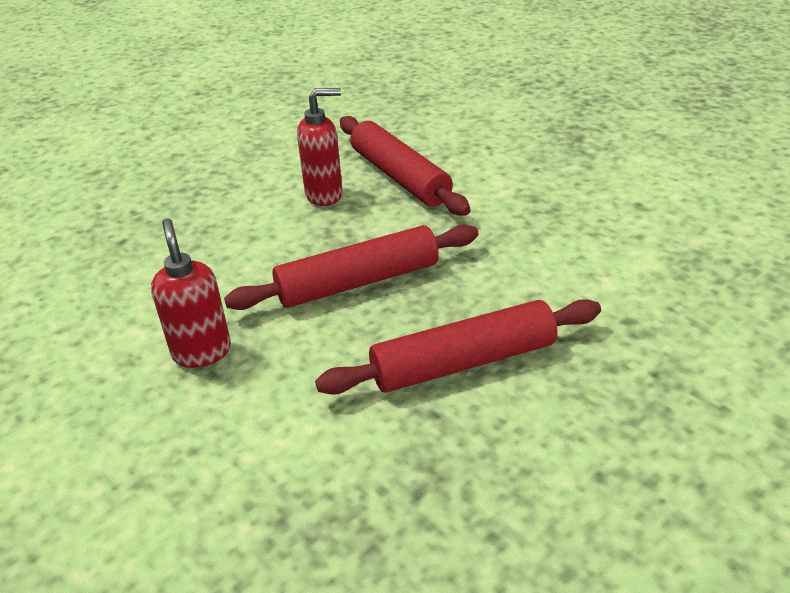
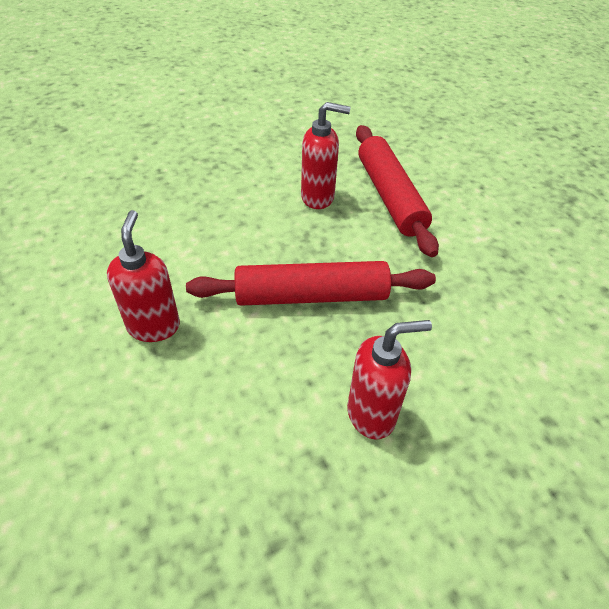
camera: 15 degrees right, 10 degrees up
(463, 362) = (372, 414): red rolling pin -> red soap dispenser

